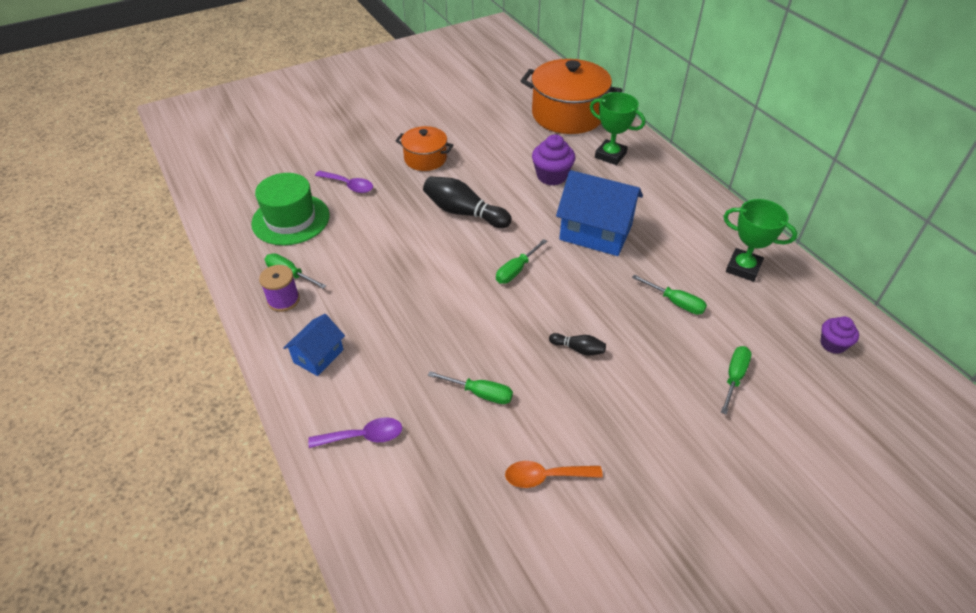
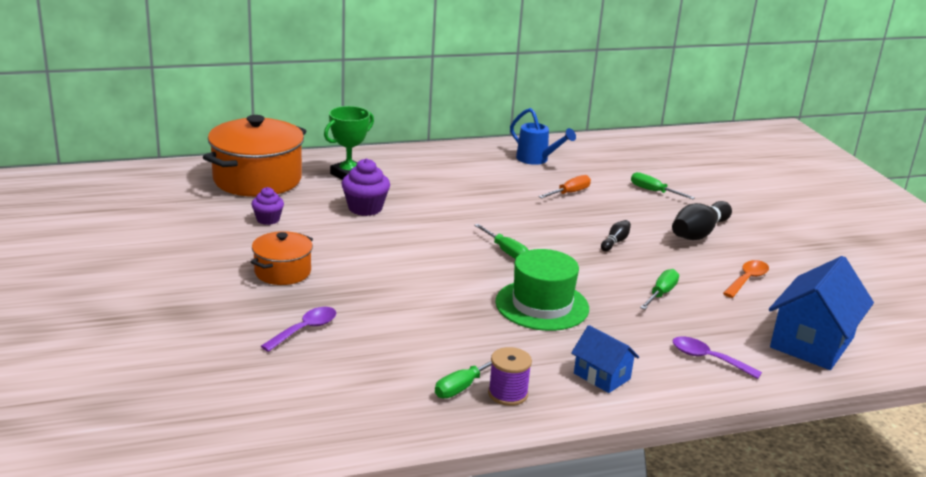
camera: 80 degrees left, 20 degrees down
(291, 219) = (353, 379): green hat -> green hat (542, 305)
(363, 436) = (708, 359): purple spoon -> purple spoon turned 60 degrees counterclockwise
(464, 213) = (401, 263): black bowling pin -> black bowling pin (699, 233)
(546, 476) = (747, 280): orange spoon -> orange spoon turned 150 degrees counterclockwise
(595, 232) = (466, 205): blue house -> blue house (812, 342)
(675, 302) = (569, 193): green screwdriver -> orange screwdriver
(743, 268) = (536, 160): green trophy -> blue watering can
(832, 344) = (626, 153): purple cupcake -> purple cupcake (268, 219)

